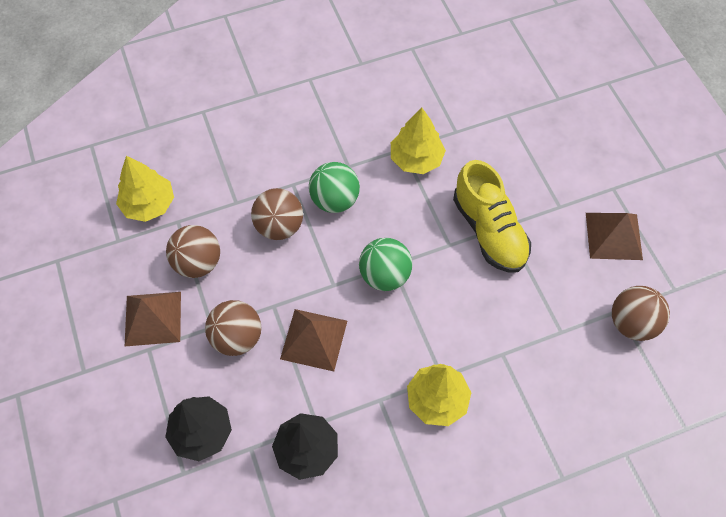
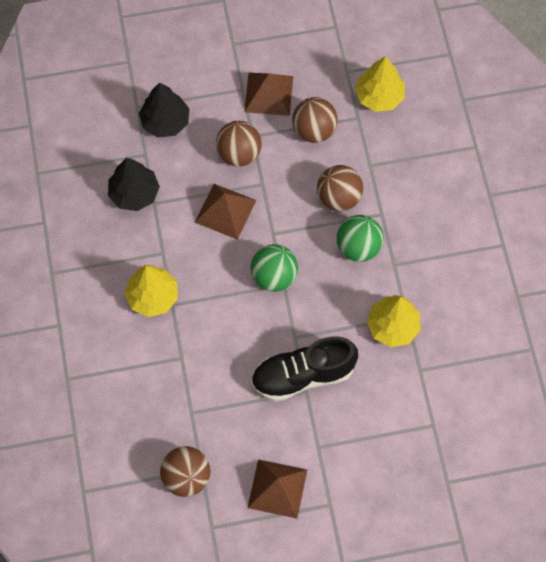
camera: 100 degrees right, 5 degrees up
(489, 231) = (303, 375): yellow shoe -> black shoe

